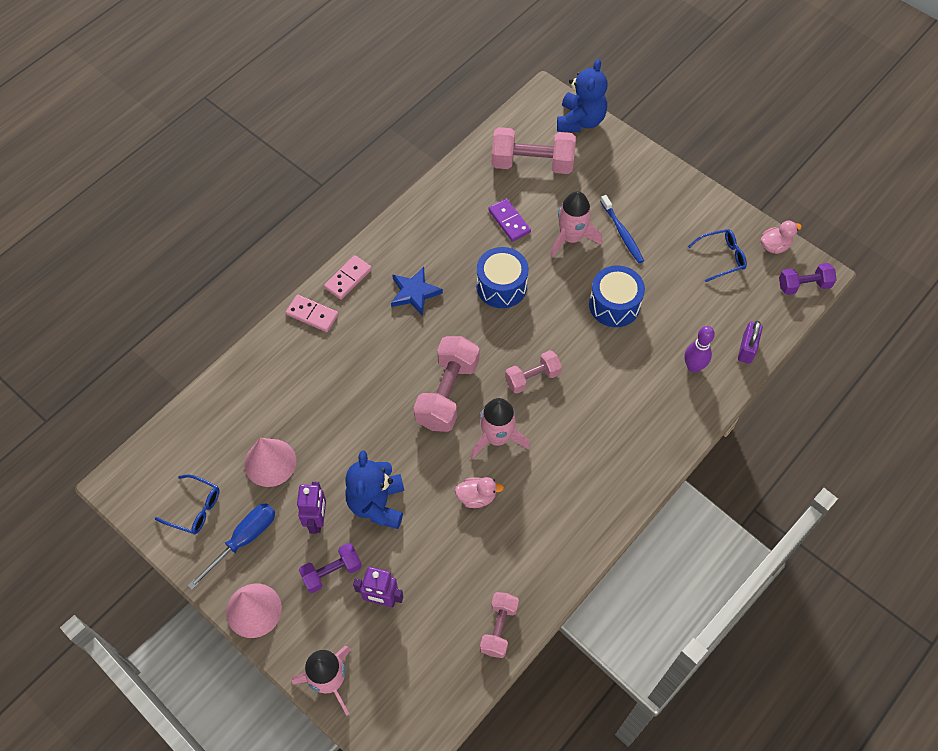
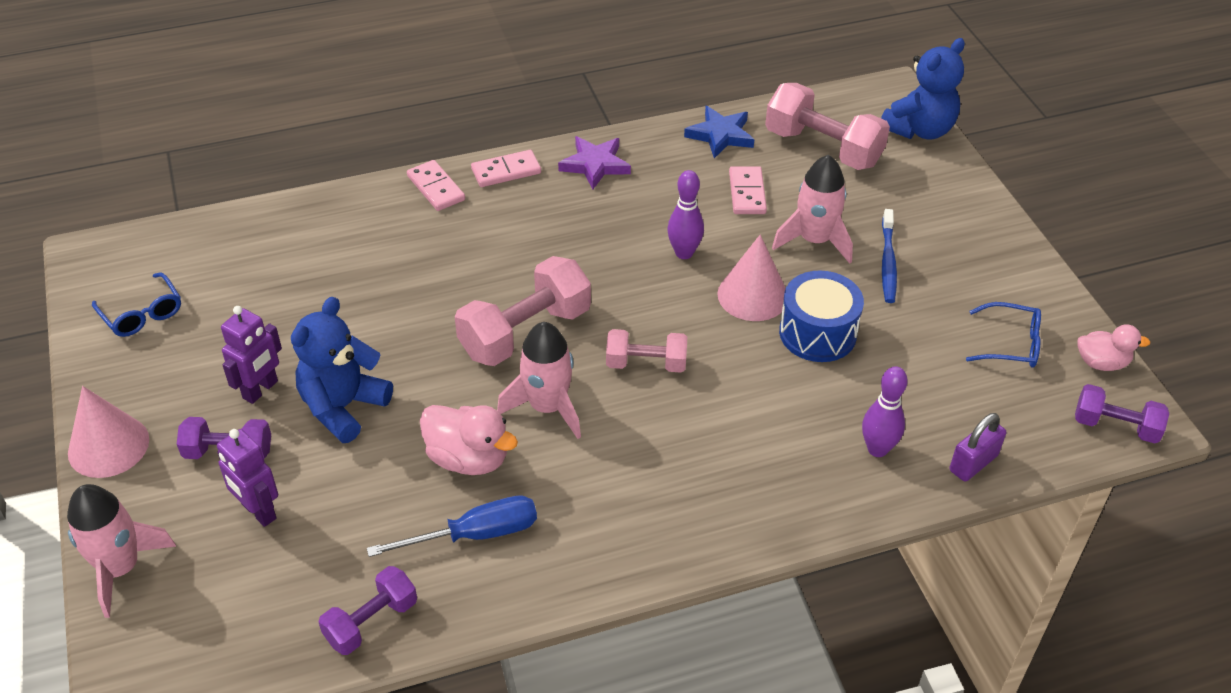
camera: 30 degrees right, 15 degrees down
(243, 540) = (163, 370): blue screwdriver -> blue screwdriver (475, 534)
(270, 462) = (262, 307): pink cone -> pink cone (752, 295)
(401, 245) = (595, 165): none -> purple star
(414, 293) = (572, 216): blue star -> blue star (720, 135)
(476, 497) = (468, 458): pink duck -> pink duck, size x1.51
(499, 628) = (371, 622): pink dumbbell -> purple dumbbell
(501, 286) = (684, 253): blue drum -> purple bowling pin
(509, 221) = (747, 193): purple domino -> pink domino

